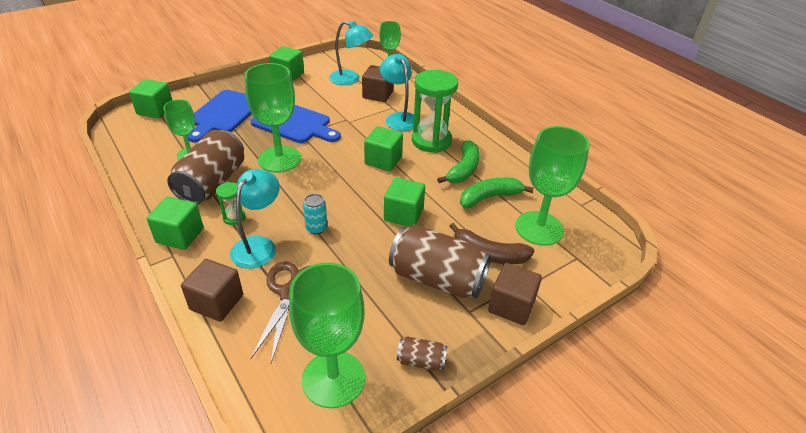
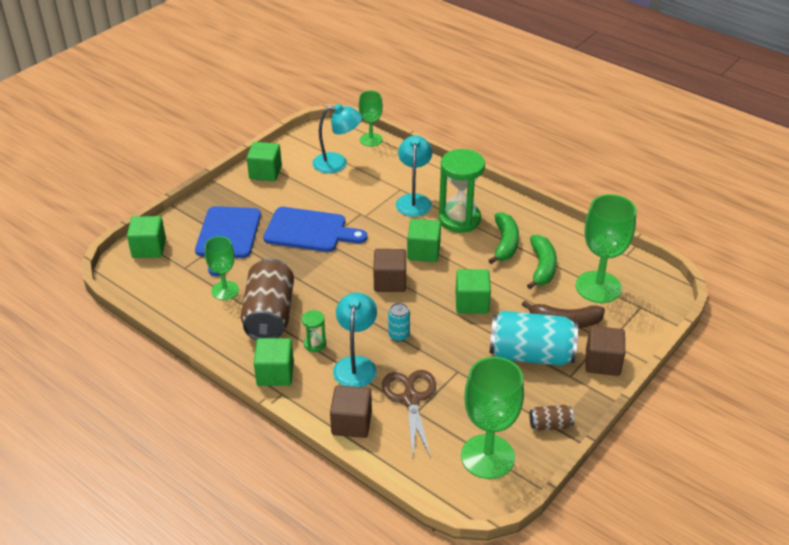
camera: 15 degrees left, 0 degrees up
(279, 159) = (320, 274): green goblet -> none
(378, 95) = (377, 177): brown cube -> brown cube (390, 282)
(399, 118) = (414, 200): turquoise lamp -> turquoise lamp turned 45 degrees clockwise
(437, 279) = (531, 355): brown can -> turquoise can
(489, 197) = (542, 267): green banana -> green banana turned 135 degrees clockwise

